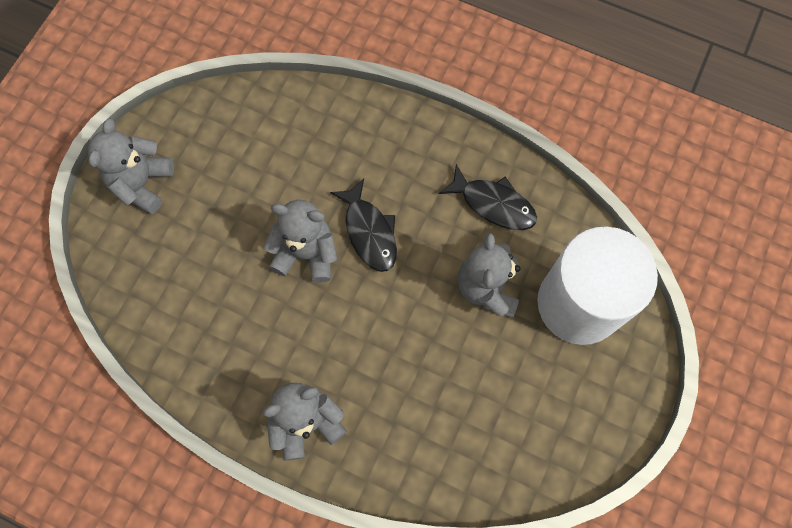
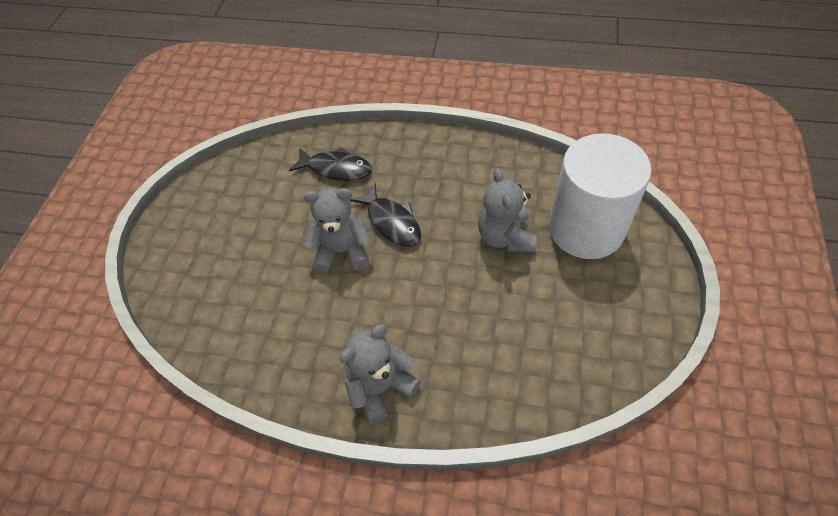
camera: 10 degrees left, 15 degrees down
(142, 183) = (185, 235): grey teddy bear -> none
(493, 204) = (488, 176): black fish -> black fish (336, 168)

